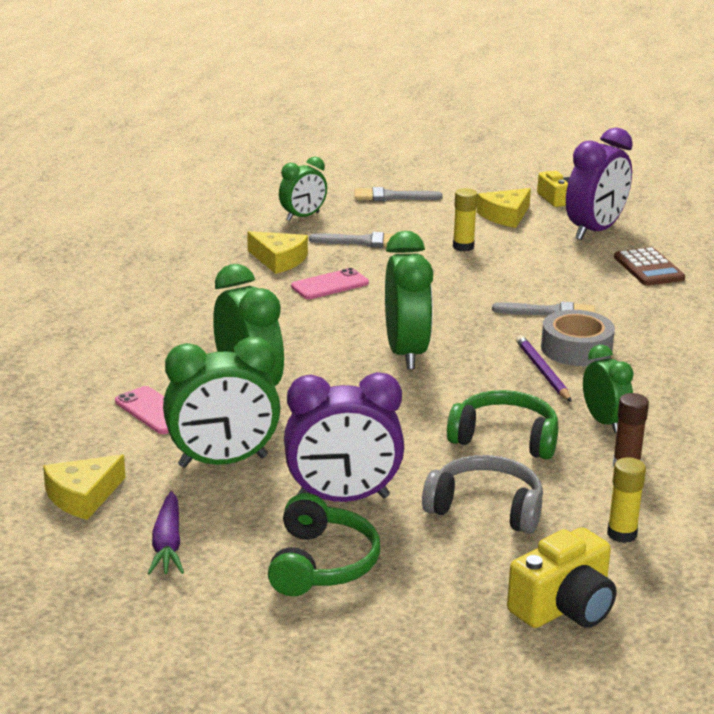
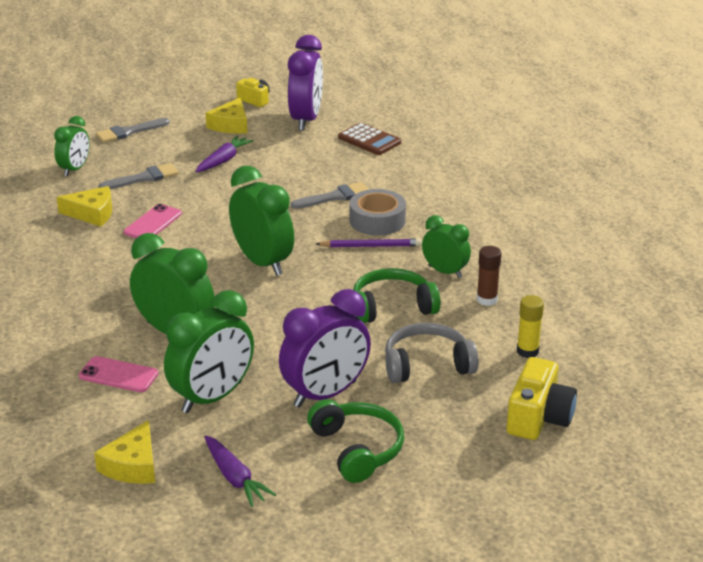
camera: 30 degrees left, 5 degrees up
(463, 247) = (223, 160): yellow glue stick -> purple carrot
(542, 371) = (371, 246): purple pencil -> purple pencil turned 135 degrees clockwise

